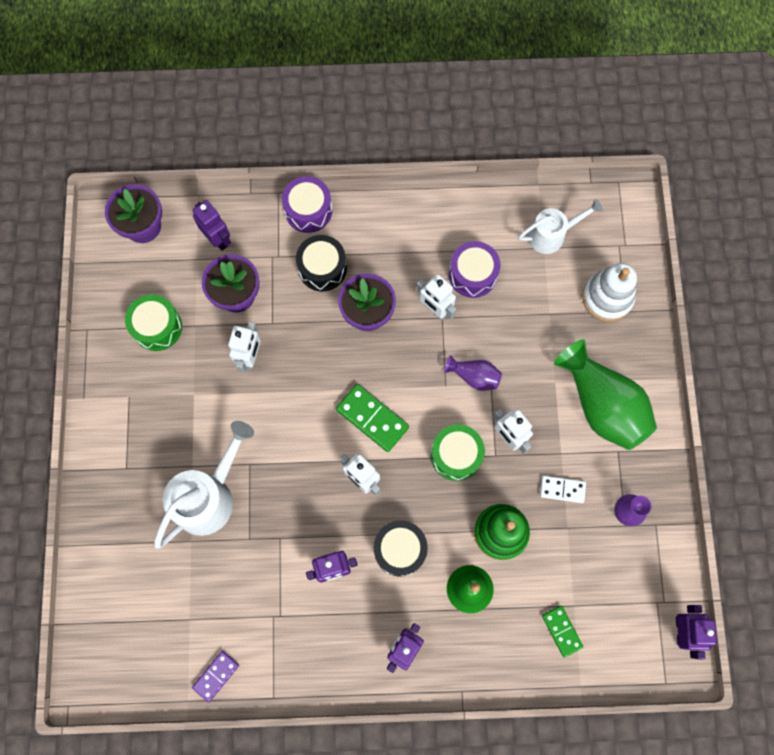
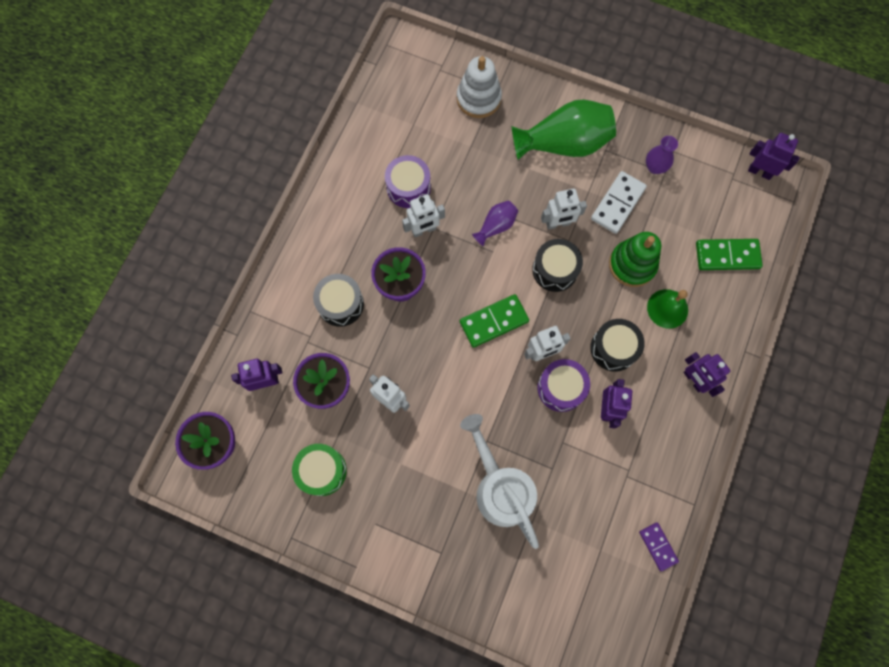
camera: 65 degrees left, 0 degrees up
(308, 210) = (281, 292): purple drum -> purple drum (561, 388)
(456, 455) = (555, 270): green drum -> black drum
(552, 235) = (405, 113): white watering can -> none
(561, 631) = (727, 256): green domino -> green domino, size x1.60
(562, 489) = (618, 204): white domino -> white domino, size x1.60

